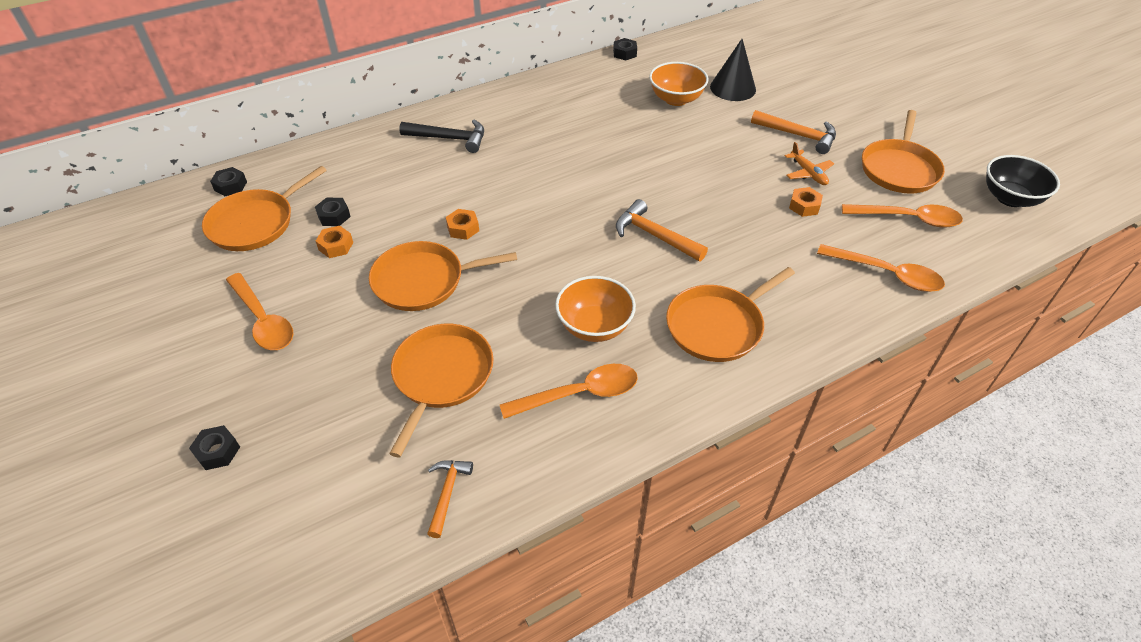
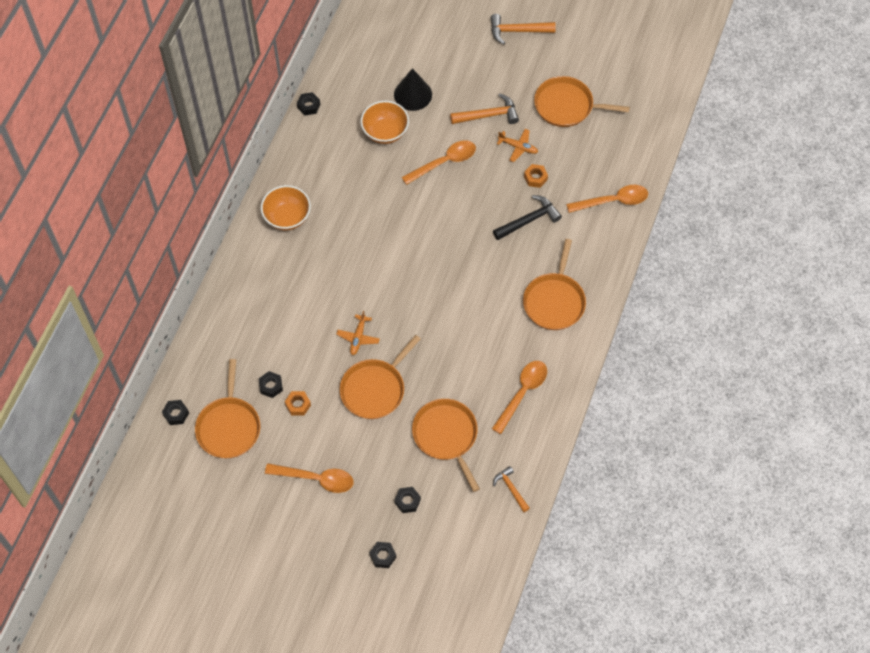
camera: 40 degrees left, 15 degrees up
(317, 413) = (407, 501): none -> black nut
(449, 139) = (272, 274): black hammer -> black hammer (529, 220)
(463, 228) = (358, 337): orange nut -> orange plane
(594, 326) = (494, 348): orange bowl -> orange bowl (287, 217)
(655, 235) = (471, 262): orange hammer -> orange hammer (517, 31)
(899, 169) = (567, 106): orange pan -> orange pan turned 120 degrees clockwise
(908, 219) = (597, 148): orange spoon -> orange spoon (444, 162)
(1010, 198) = (641, 90): black bowl -> none

